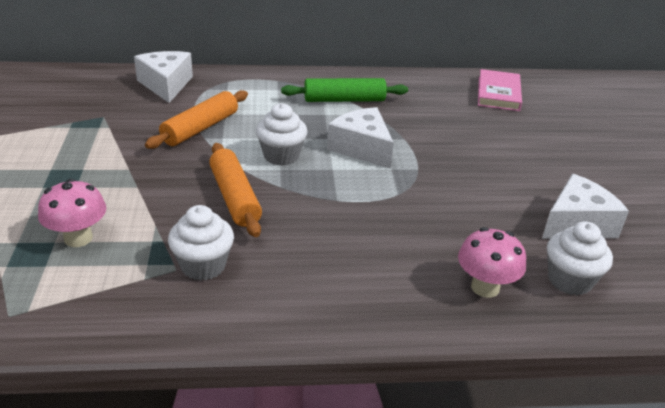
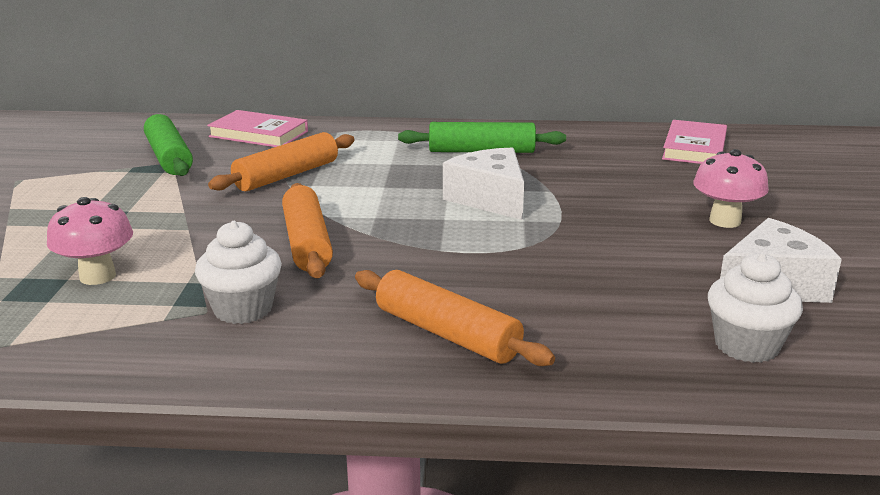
camera: 10 degrees right, 10 degrees down
(99, 111) = (169, 157): none -> green rolling pin
(166, 85) = (258, 134): white cheese -> pink book
(281, 156) = (381, 204): white cupcake -> none
(361, 281) = (447, 334): none -> orange rolling pin
(485, 287) = (619, 348): pink mushroom -> pink mushroom (725, 221)

